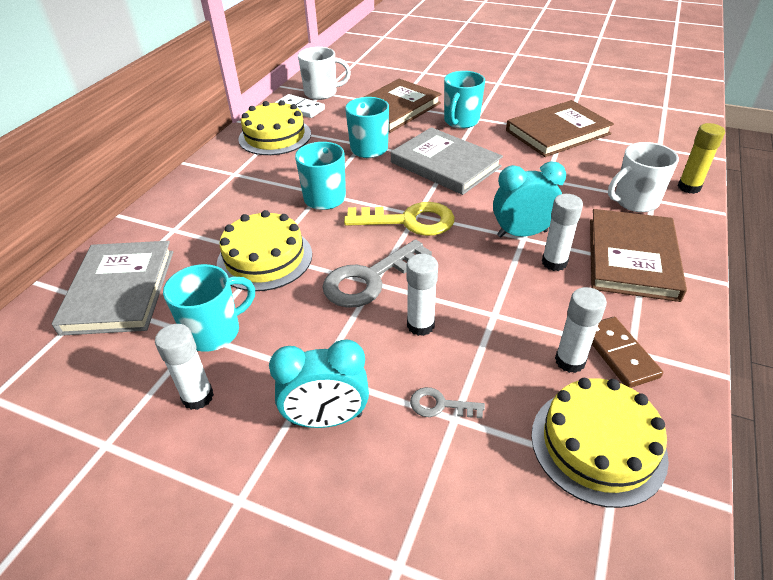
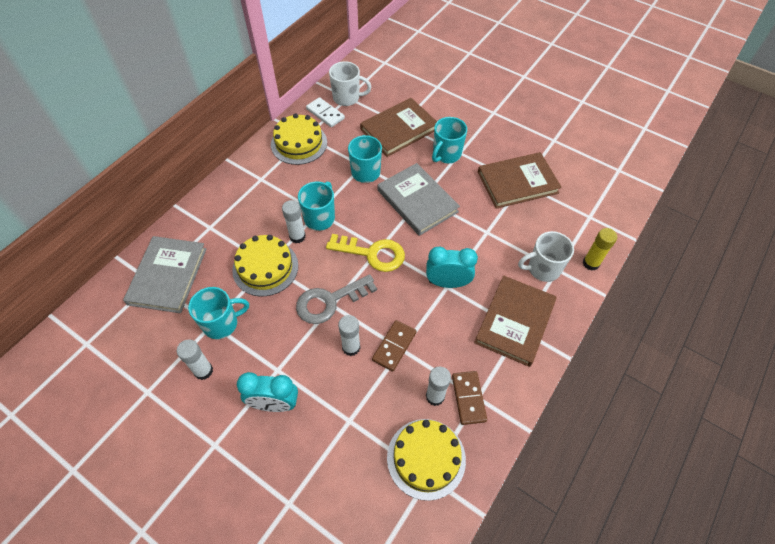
camera: 10 degrees right, 15 degrees up
(440, 405) = (343, 410): grey key -> none
(482, 313) = (394, 346): none -> brown domino
(554, 262) = (459, 314): white glue stick -> white glue stick (297, 236)

